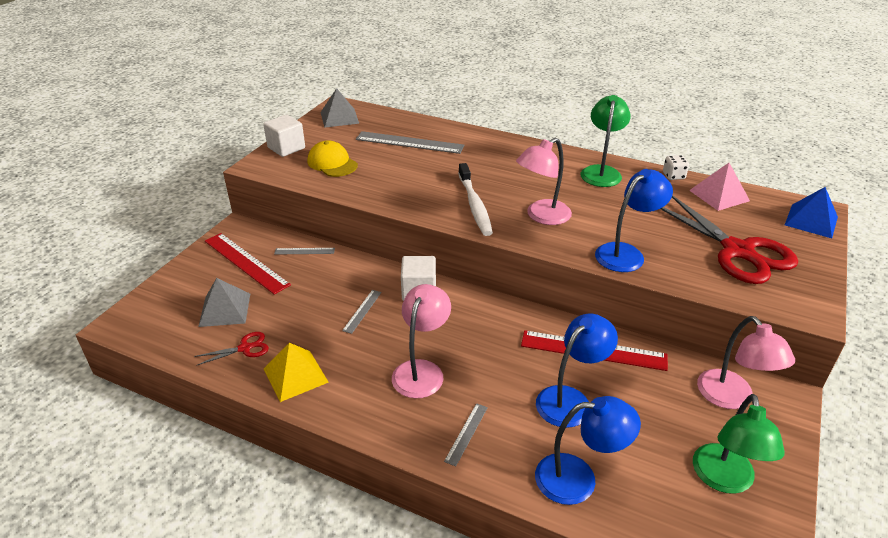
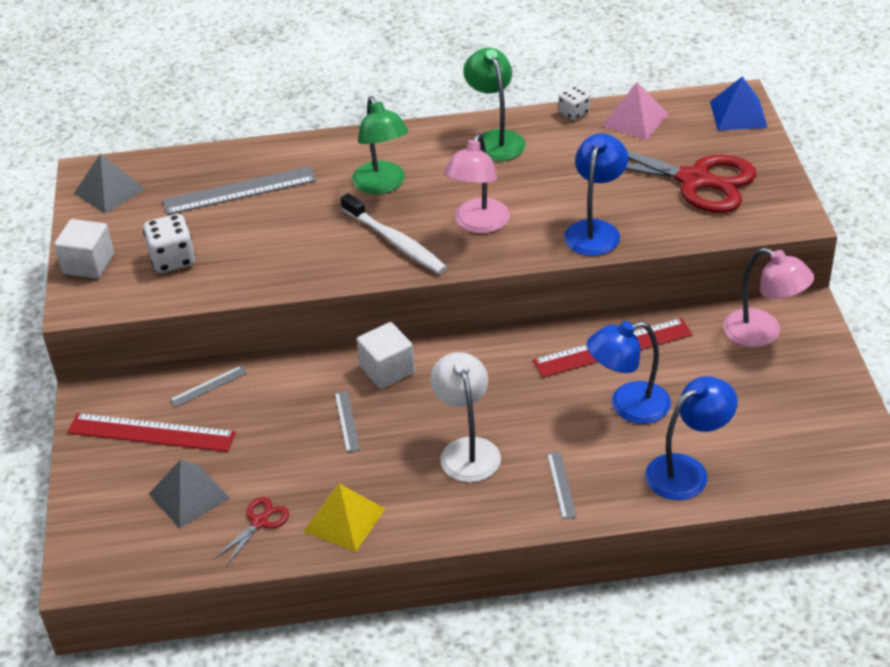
camera: 30 degrees left, 5 degrees up
(332, 163) = (173, 260): yellow cap -> white dice
(421, 370) = (467, 450): pink lamp -> white lamp
(570, 399) = (628, 406): blue lamp -> blue lamp turned 120 degrees counterclockwise
(724, 480) = (801, 409): green lamp -> green lamp (382, 185)

